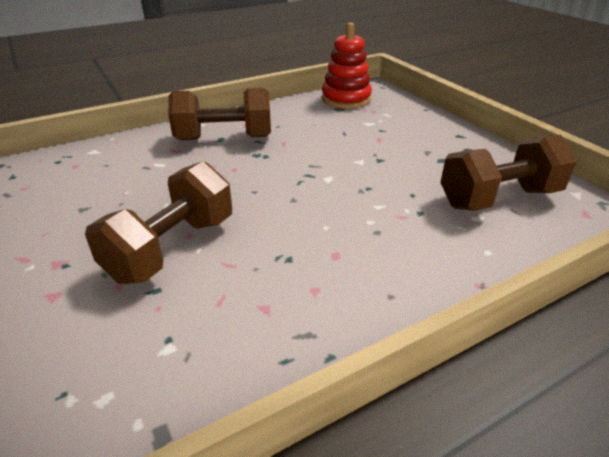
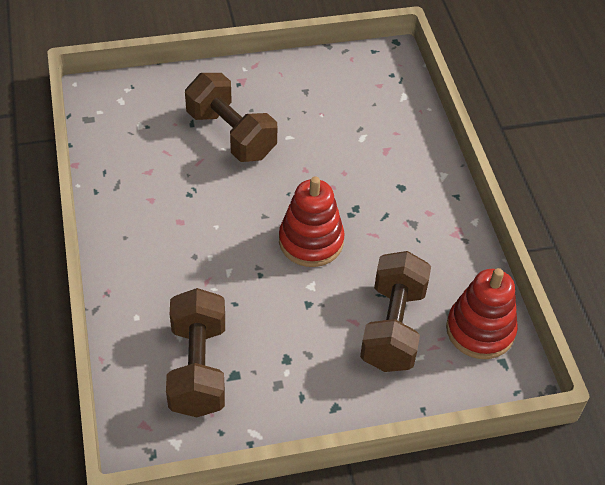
camera: 105 degrees right, 15 degrees up
(224, 138) = (400, 189): brown dumbbell -> brown dumbbell (393, 327)
(310, 169) = (311, 241): none -> red stacking toy

